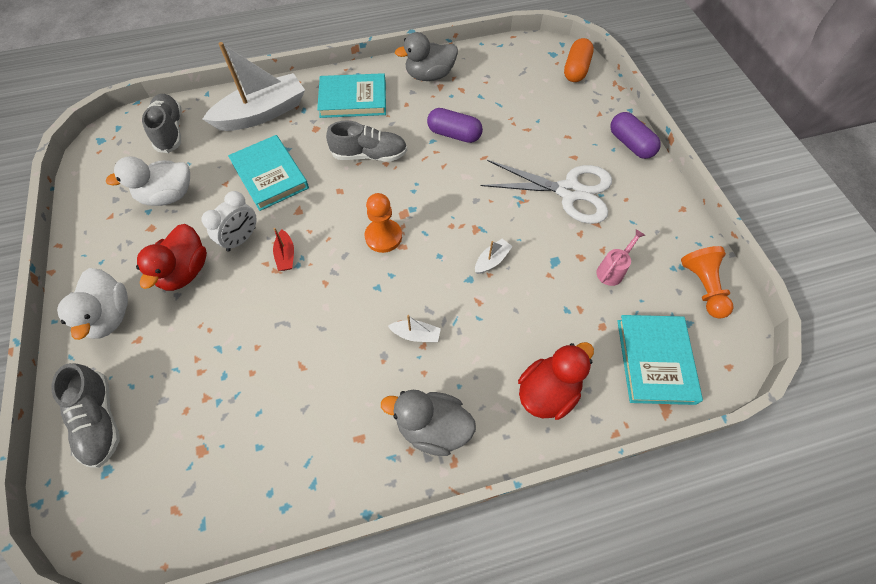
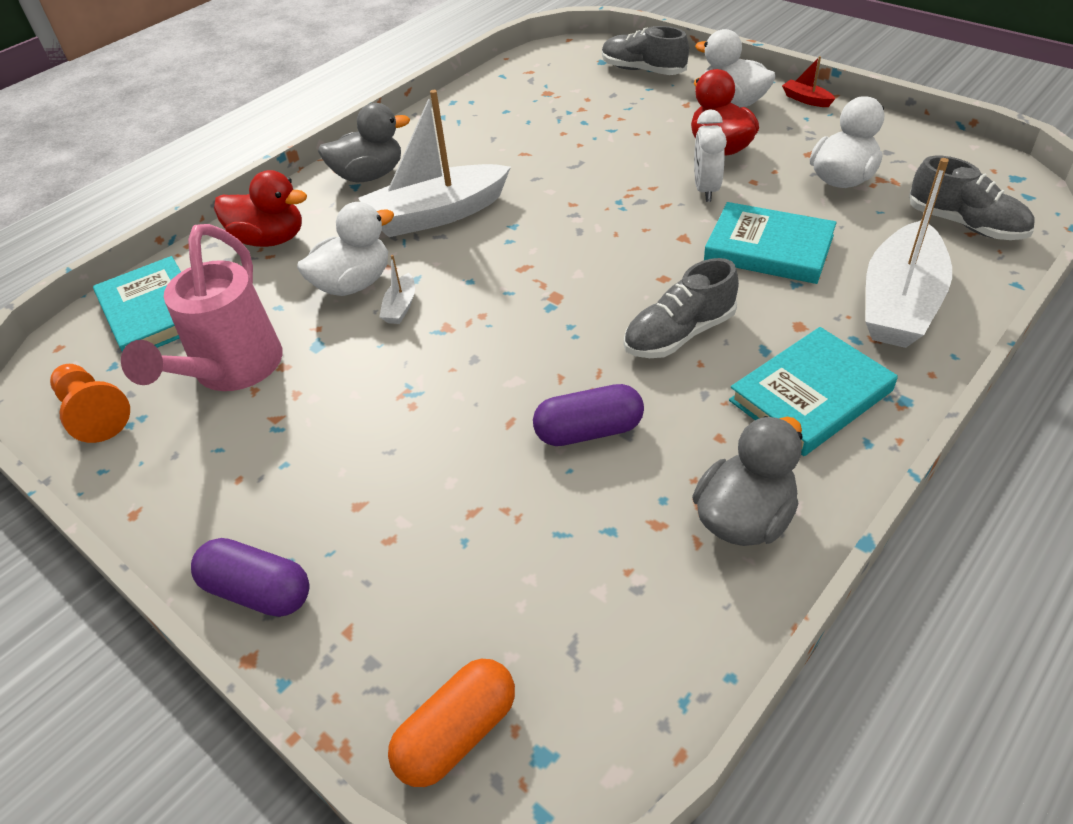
camera: 150 degrees right, 15 degrees down
(286, 255) = (641, 201): red boat -> red boat (806, 99)
(383, 237) = (554, 264): orange pawn -> none
(416, 335) = (436, 215): white boat -> white boat, size x2.45
(509, 299) = (354, 284): none -> white duck
(547, 392) = (270, 239): red duck -> red duck turned 90 degrees counterclockwise
(569, 192) = (338, 441): white scissors -> none
(576, 70) = (457, 734): orange capsule -> orange capsule turned 60 degrees clockwise
(612, 270) = (231, 372): pink watering can -> pink watering can, size x2.21

